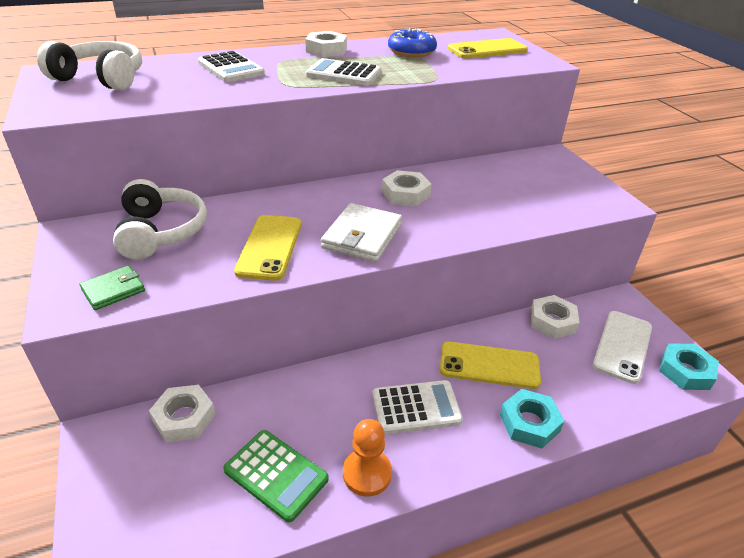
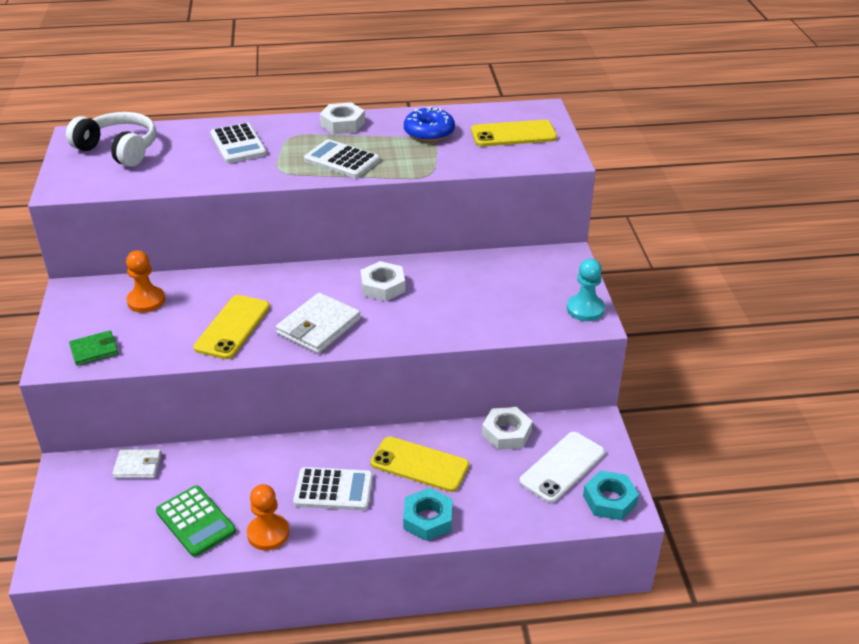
camera: 15 degrees right, 0 degrees up
(161, 232) = (146, 301): white headphones -> orange pawn
(184, 418) = (137, 466): white nut -> white wallet
(602, 194) = (585, 309): none -> turquoise pawn

